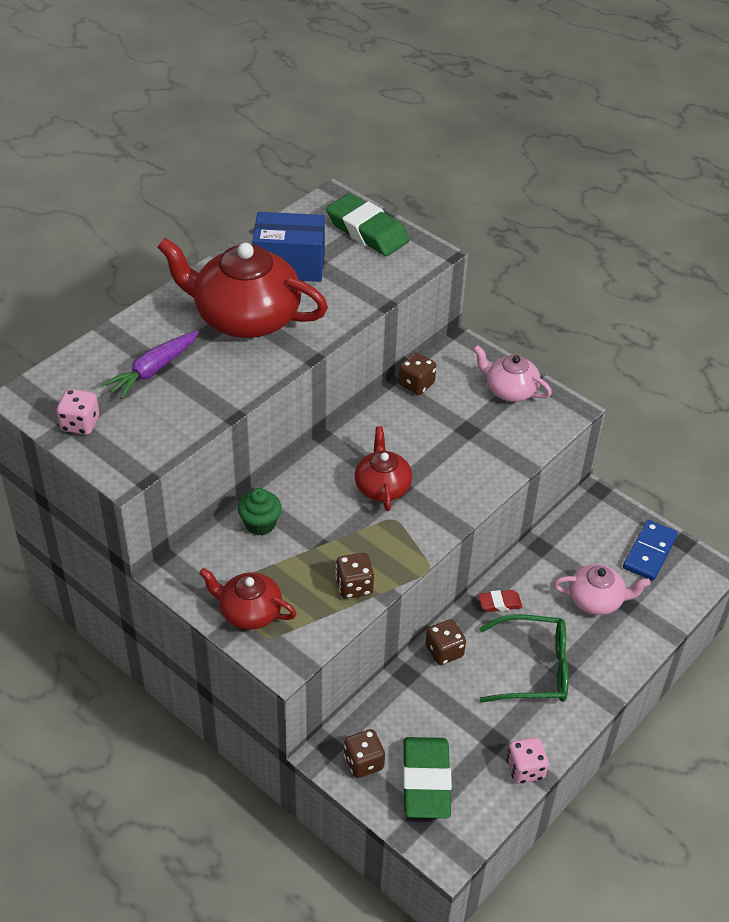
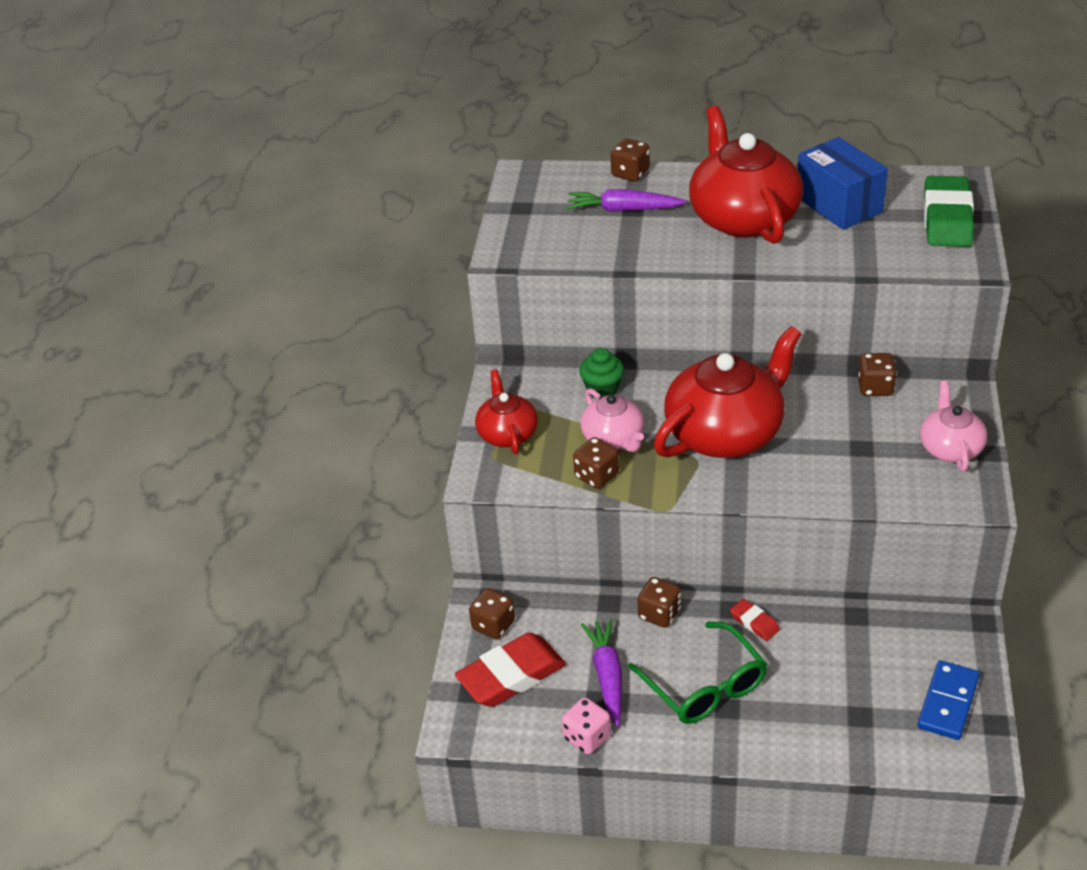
camera: 60 degrees right, 5 degrees down
(80, 424) = (525, 210): pink dice -> none
(111, 339) = (630, 173): none -> brown dice
(382, 486) = (726, 433): red teapot -> red teapot, size x1.86
(426, 781) = (511, 676): green eraser -> red eraser
(477, 720) = (607, 677): none -> purple carrot
(596, 600) = (837, 691): pink teapot -> pink teapot (613, 438)
(649, 552) = (948, 702): blue domino -> blue domino turned 60 degrees counterclockwise

